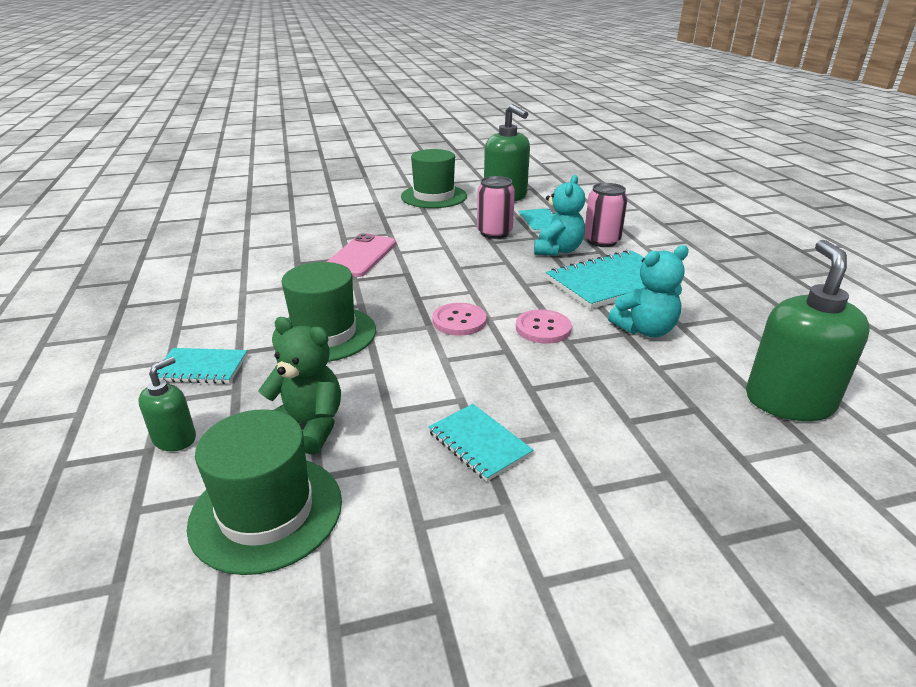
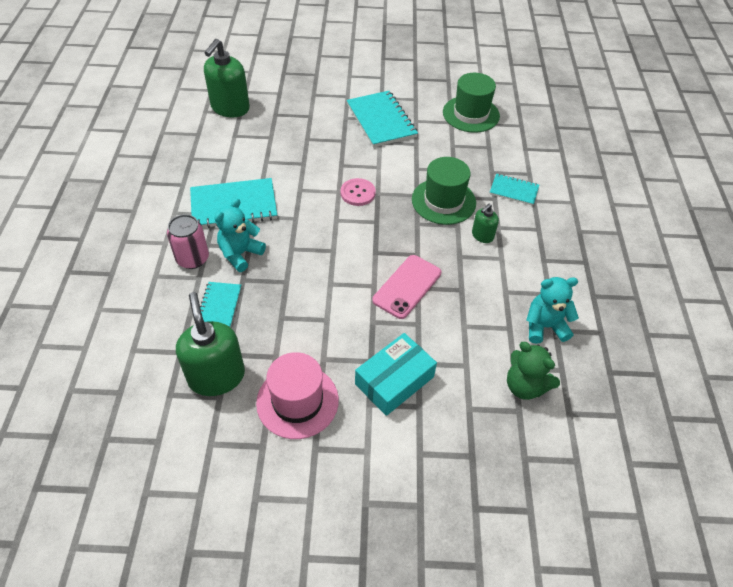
camera: 165 degrees left, 20 degrees up
(175, 439) = (515, 151): green soap dispenser -> green soap dispenser (482, 236)
(308, 427) = (454, 144): green teddy bear -> green teddy bear (525, 386)
(358, 212) = (394, 380): none -> turquoise box
(434, 196) = (297, 401): green hat -> pink hat
(479, 443) = (381, 120): turquoise notebook -> turquoise notebook, size x1.78
(494, 233) = (275, 296): pink can -> none
(543, 328) = (310, 175): pink button -> none
(645, 330) = (253, 161): turquoise teddy bear -> turquoise teddy bear (544, 326)

